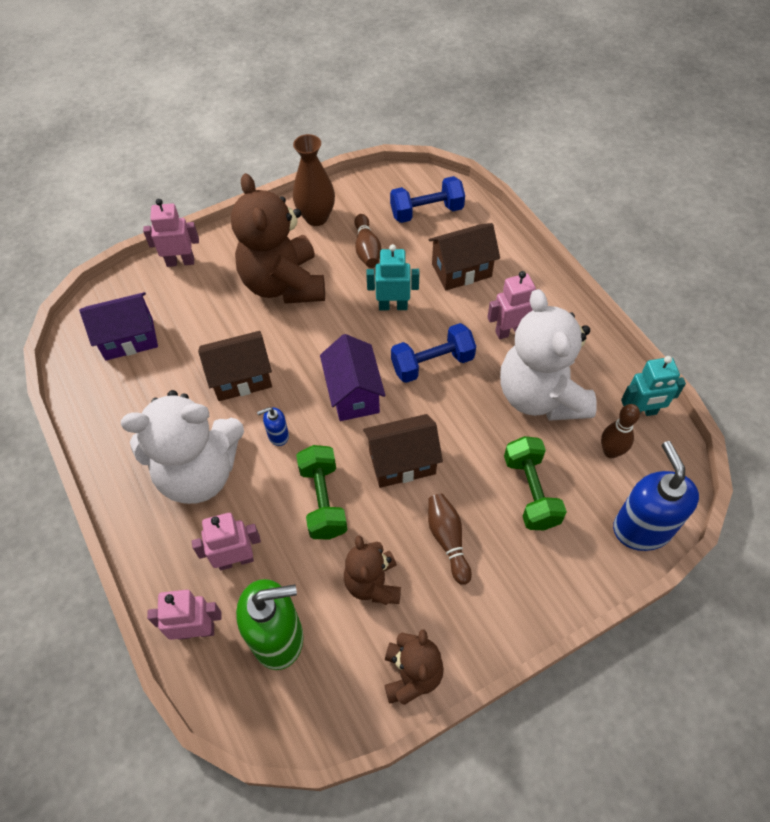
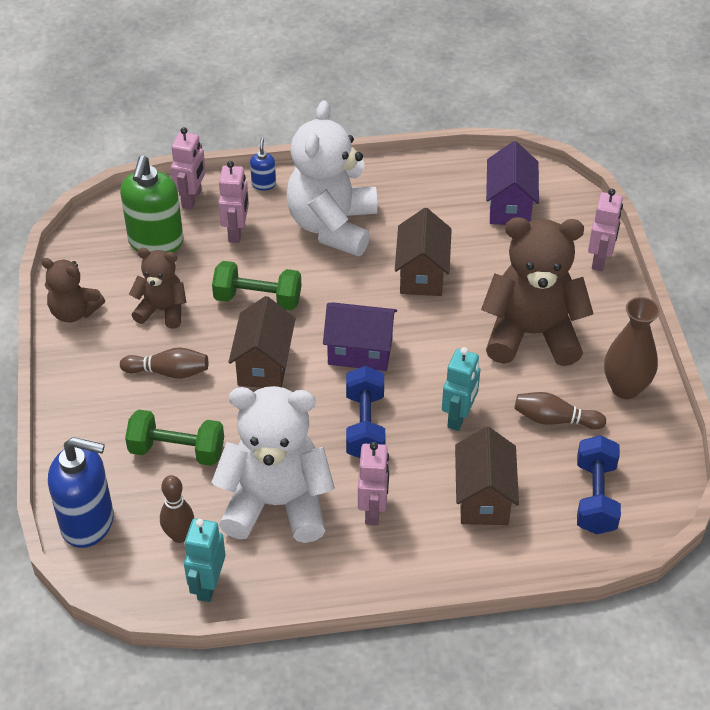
camera: 110 degrees right, 10 degrees down
(278, 435) = (342, 285): blue soap dispenser -> blue soap dispenser (263, 184)

